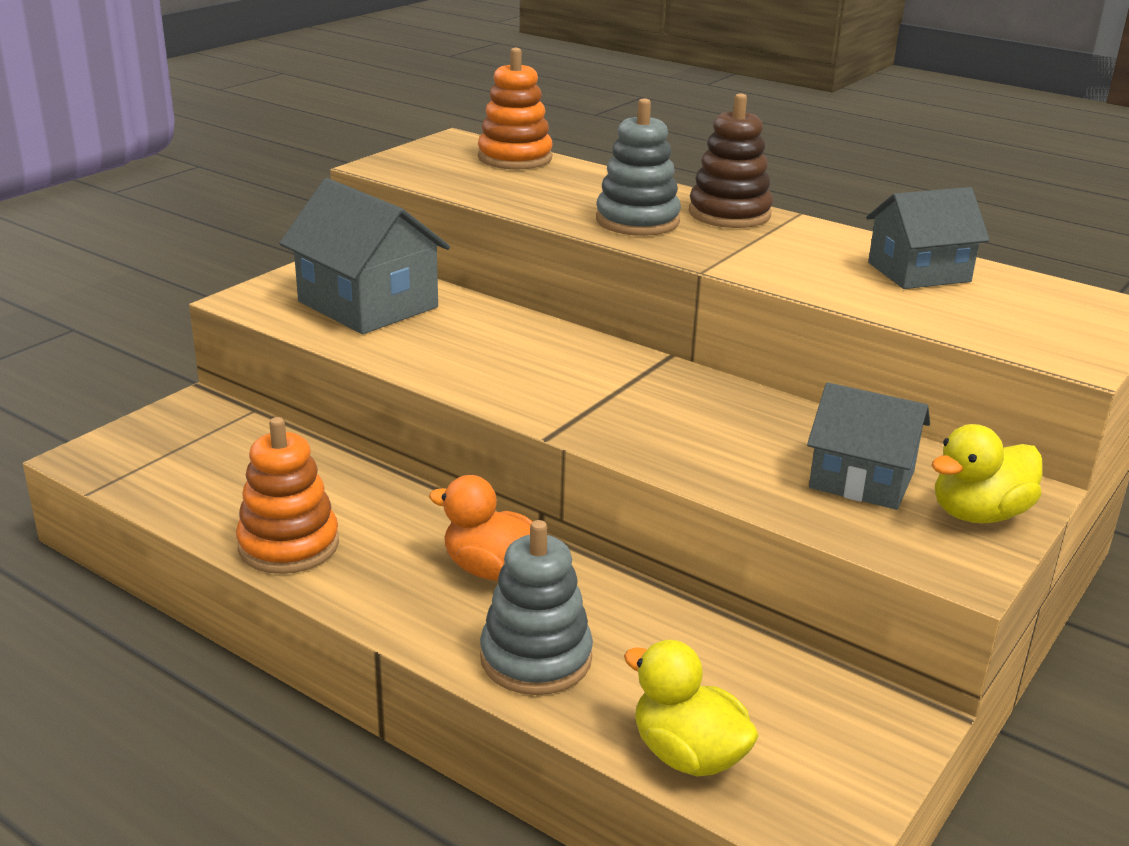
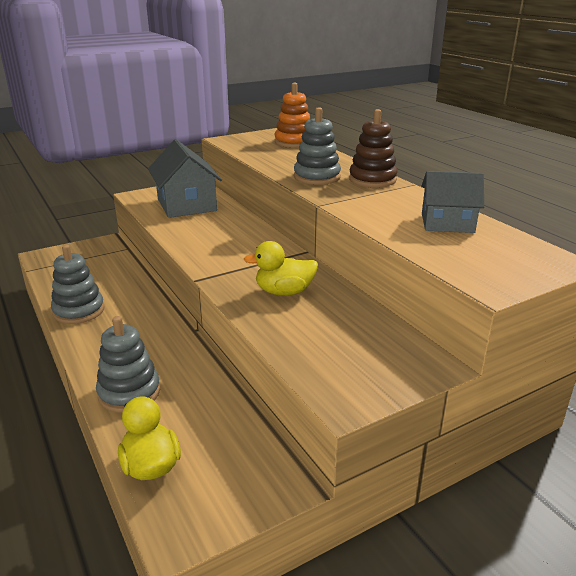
camera: 25 degrees right, 0 degrees up
(288, 545) = (79, 311): orange stacking toy -> grey stacking toy
(492, 570) = (154, 344): orange duck -> none
(861, 480) = (339, 336): grey house -> none
(978, 514) = (390, 372): yellow duck -> yellow duck (284, 292)

